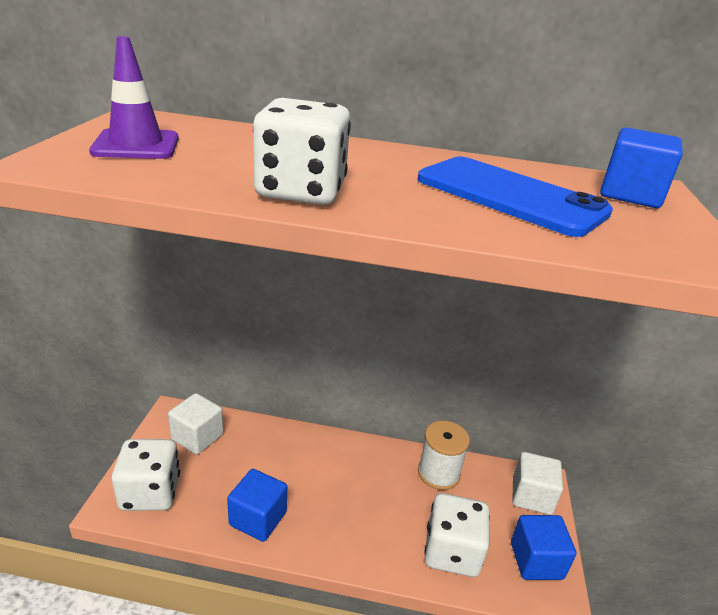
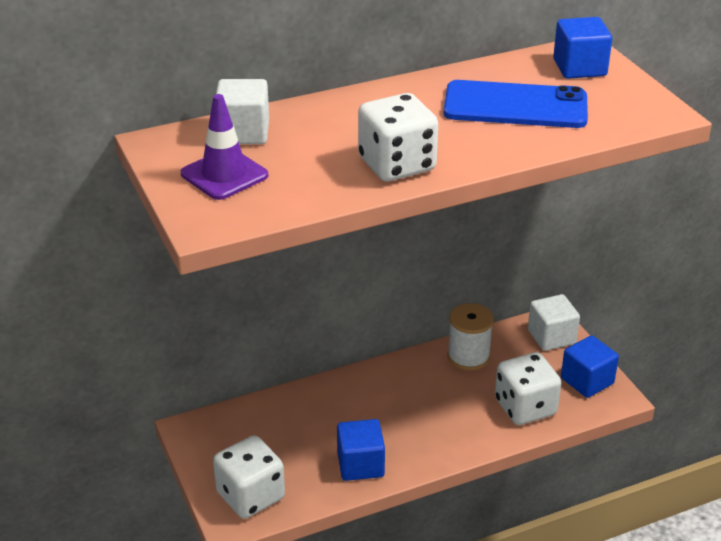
camera: 30 degrees left, 5 degrees up
(197, 437) = (237, 435): white cube -> white cube (243, 133)

